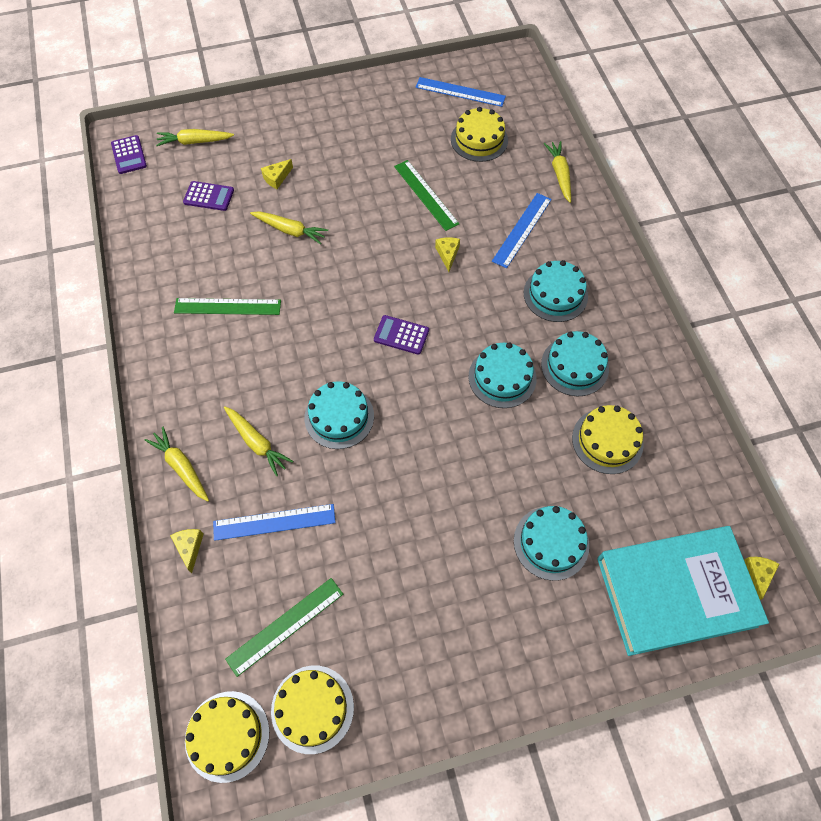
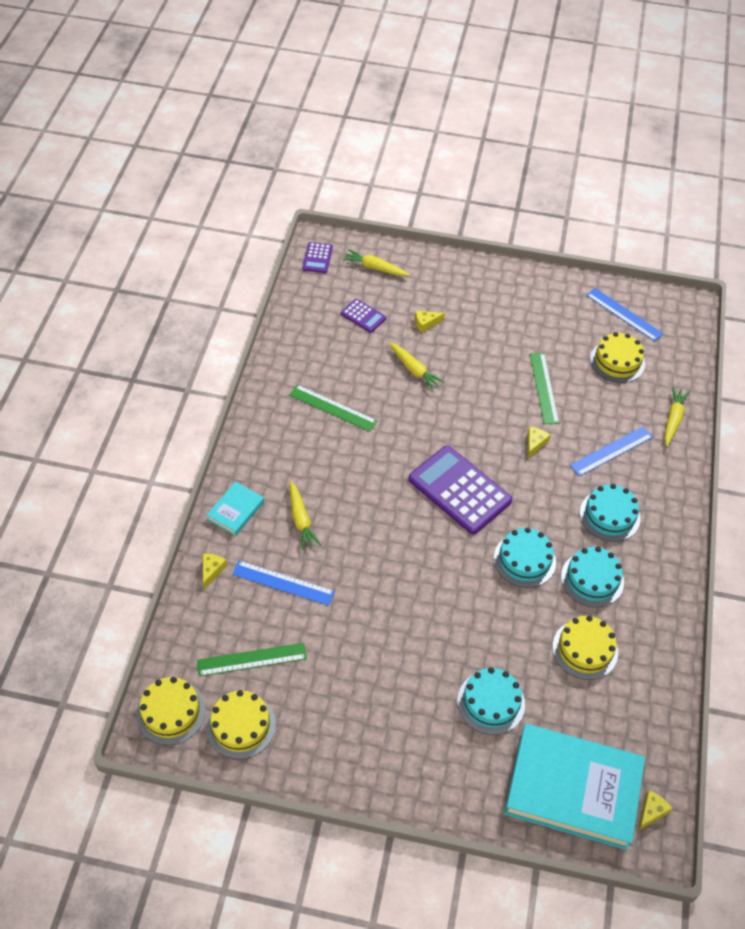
camera: 25 degrees right, 10 degrees down
(181, 466) = (235, 511): yellow carrot -> turquoise book
(339, 417) = (374, 529): turquoise cake -> none
(401, 335) = (459, 490): purple calculator -> purple calculator, size x2.05

